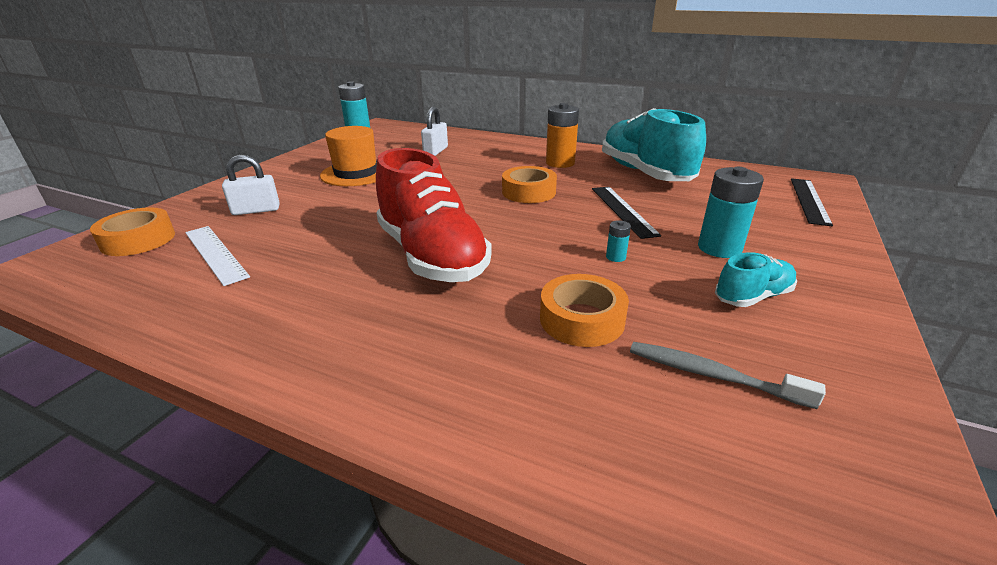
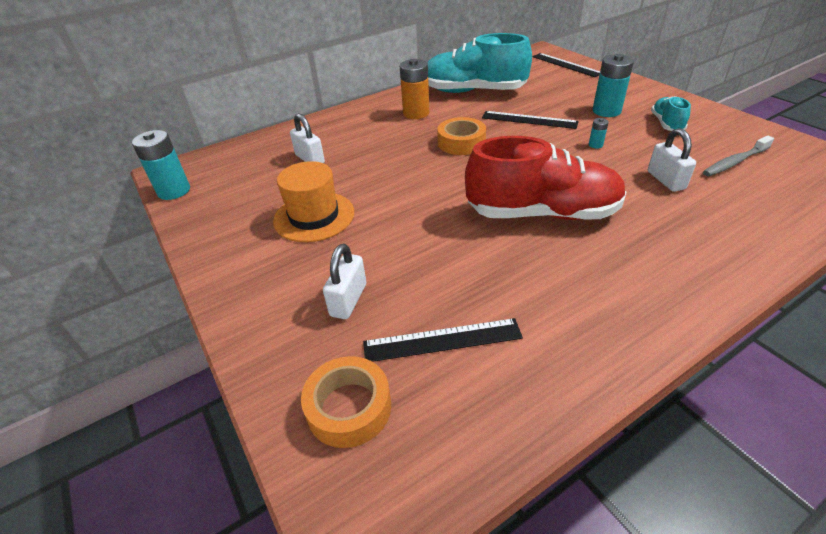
camera: 55 degrees left, 10 degrees up
(215, 253) = (442, 340): white ruler -> black ruler
(582, 319) = (665, 180): orange tape -> white padlock

